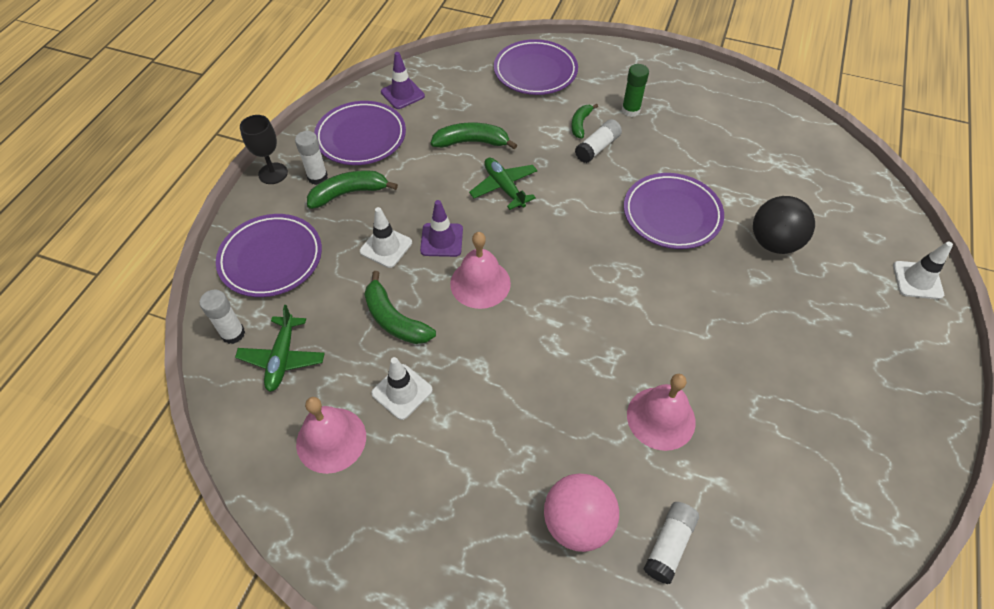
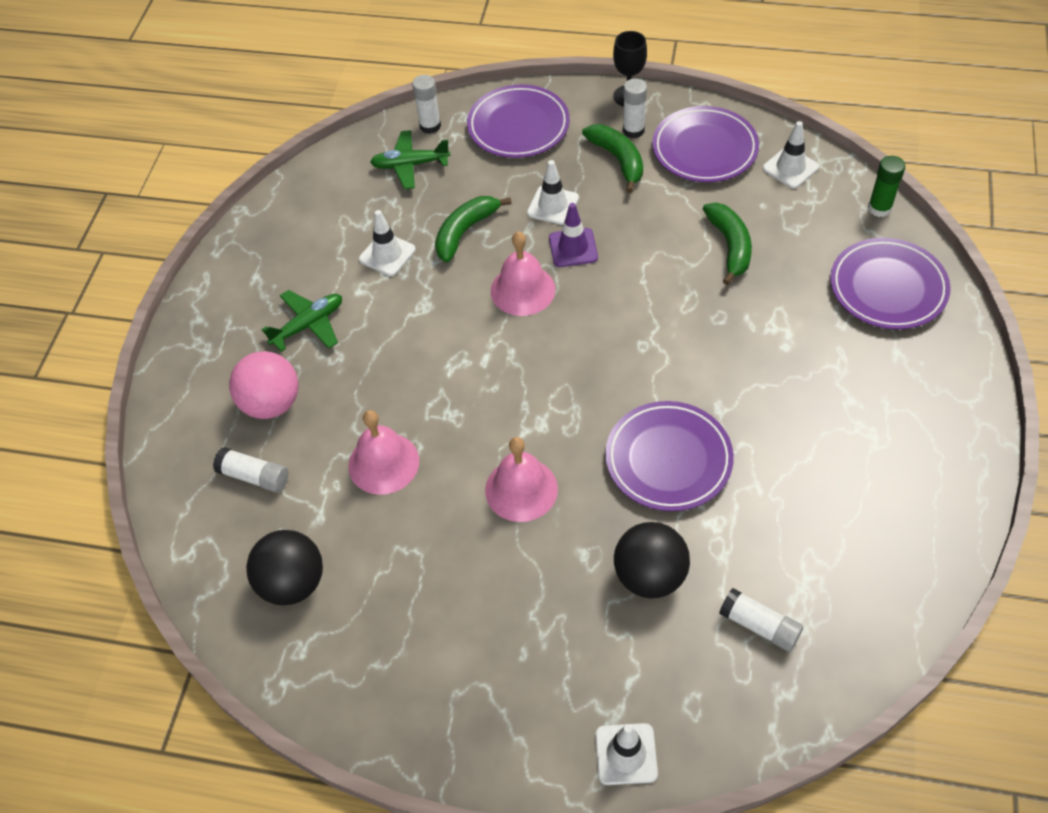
camera: 85 degrees right, 0 degrees up
(331, 439) = (335, 218): pink bell -> pink bell (521, 489)
(402, 94) = (790, 168): purple traffic cone -> white traffic cone
(504, 187) = (665, 288): green plane -> green plane (308, 325)
(580, 124) = (801, 349): green banana -> none
(597, 148) = (763, 371): white glue stick -> white glue stick (759, 626)
(630, 110) = (850, 402): green glue stick -> green glue stick (879, 208)
(792, 511) = (292, 583): none -> black ball

